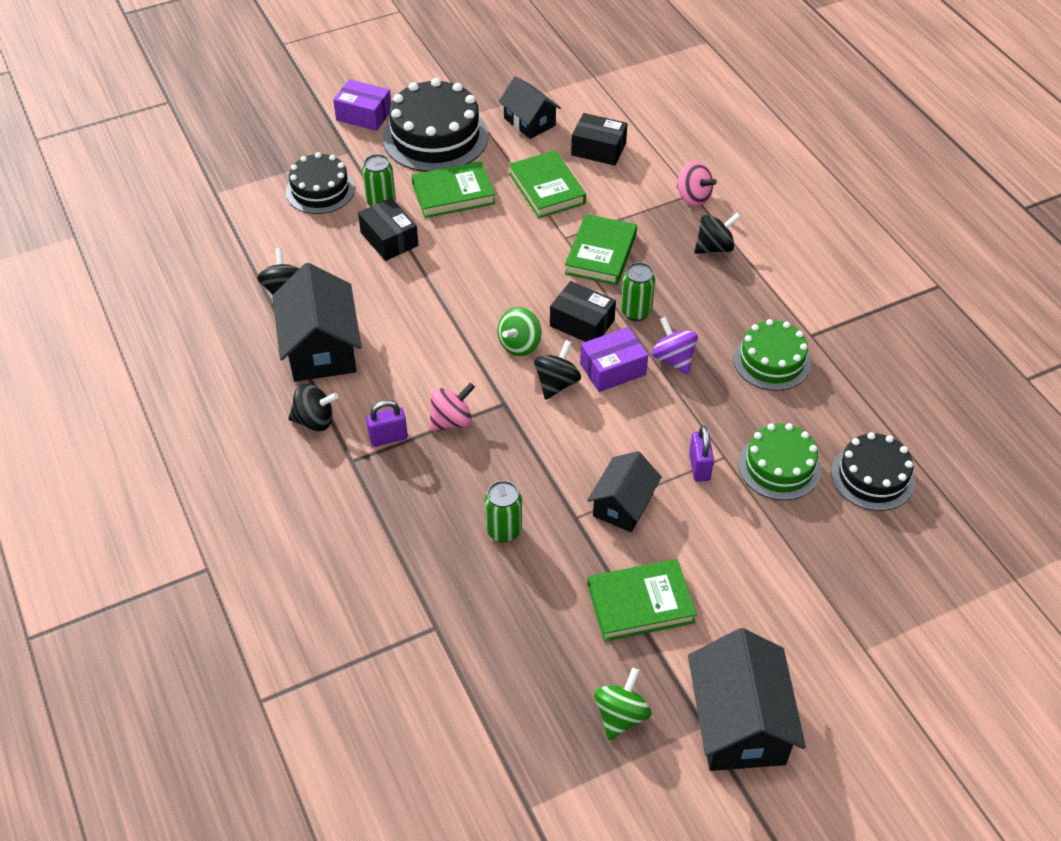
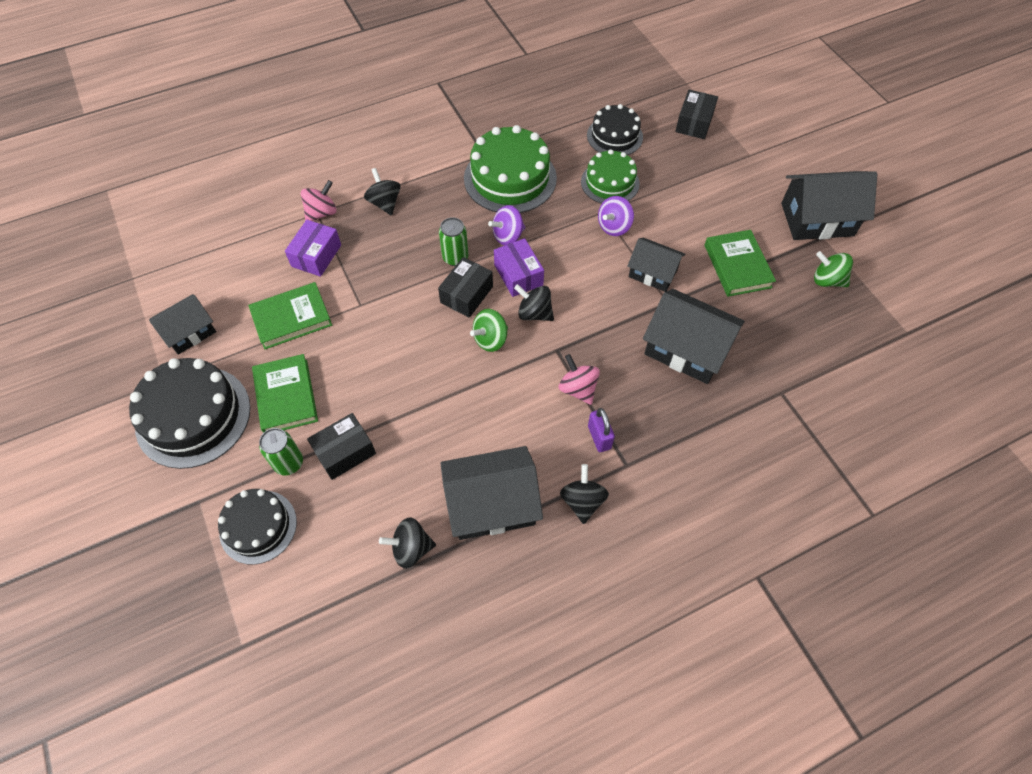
camera: 90 degrees left, 10 degrees up
(364, 115) = (137, 490): purple box -> purple box (316, 255)
(504, 530) = (686, 349): green can -> black house
(519, 345) = (490, 339): green spinning top -> green spinning top turned 105 degrees clockwise
(598, 149) = (244, 277): black box -> black box (694, 123)
(601, 254) = (384, 279): green book -> none
(699, 467) = (614, 226): purple padlock -> purple spinning top
(772, 361) = (510, 178): green cake -> green cake, size x1.59

